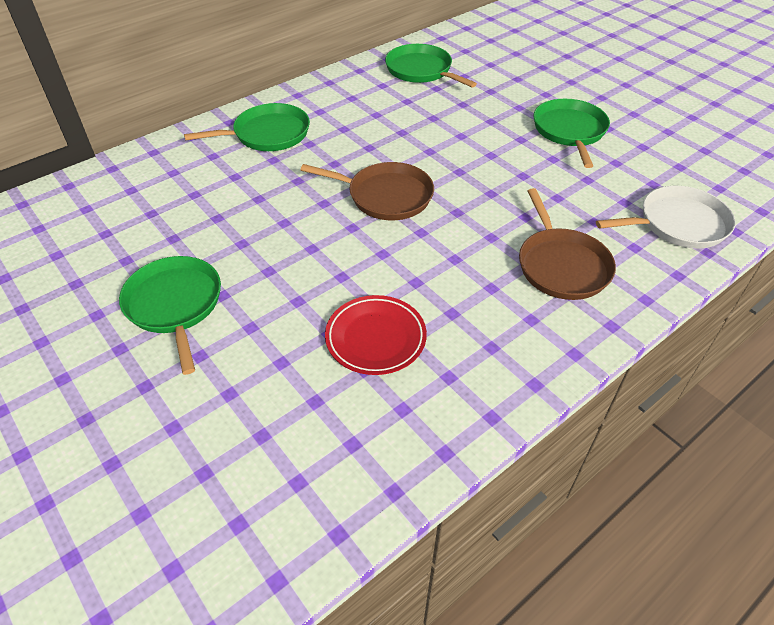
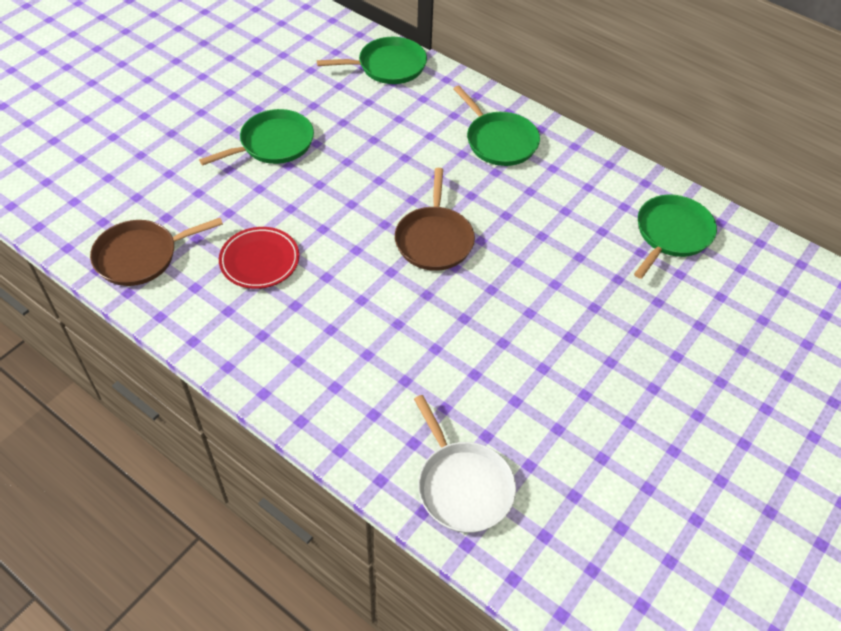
camera: 75 degrees right, 5 degrees up
(561, 265) = (371, 380): brown pan -> brown pan (141, 256)
(570, 131) = (604, 382): green pan -> green pan (388, 66)

